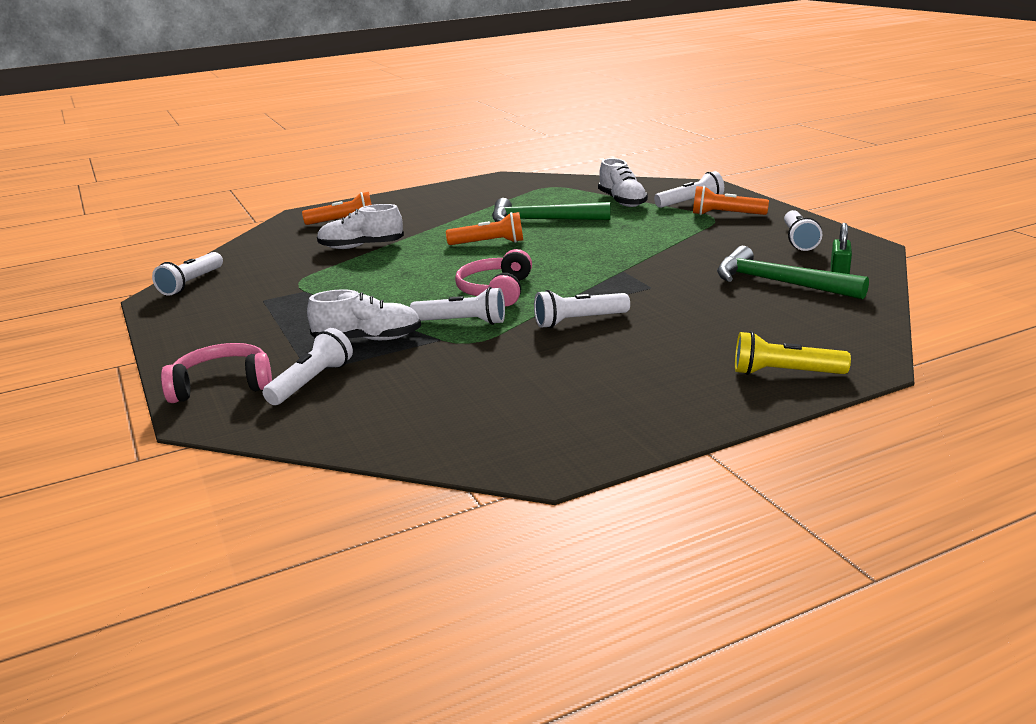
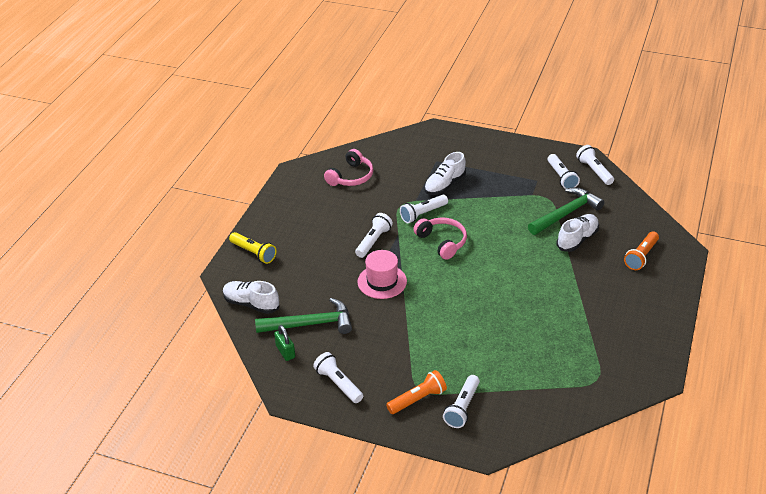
camera: 135 degrees right, 15 degrees up
(222, 385) = (454, 140): pink headphones -> pink headphones (351, 177)
(311, 382) = (426, 157): white flashlight -> white flashlight (561, 177)
(489, 243) = (514, 280): orange flashlight -> none
(541, 220) = (525, 324): green hammer -> green hammer (566, 213)
(622, 201) = (511, 383): white shoe -> white shoe (251, 304)
(632, 285) = (382, 281): none -> pink hat
(785, 373) = (253, 253): yellow flashlight -> yellow flashlight turned 75 degrees clockwise

